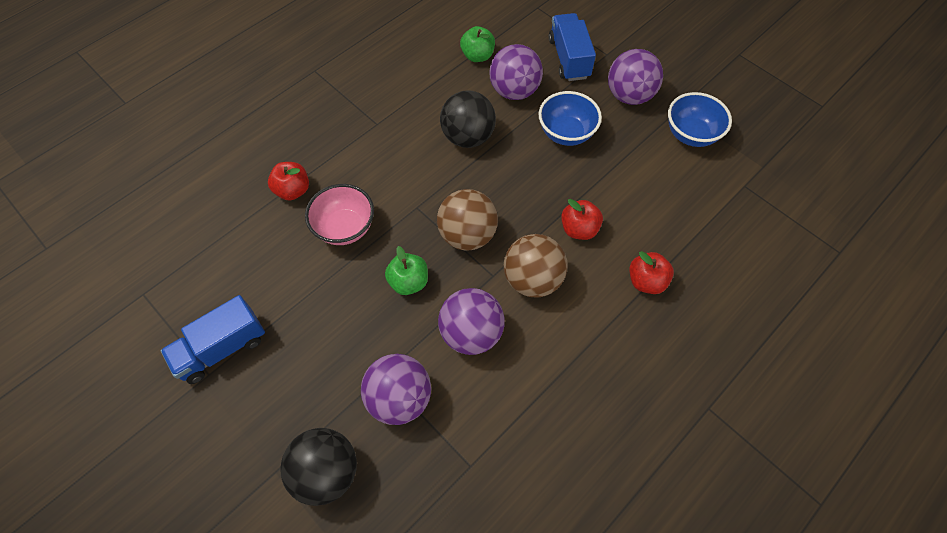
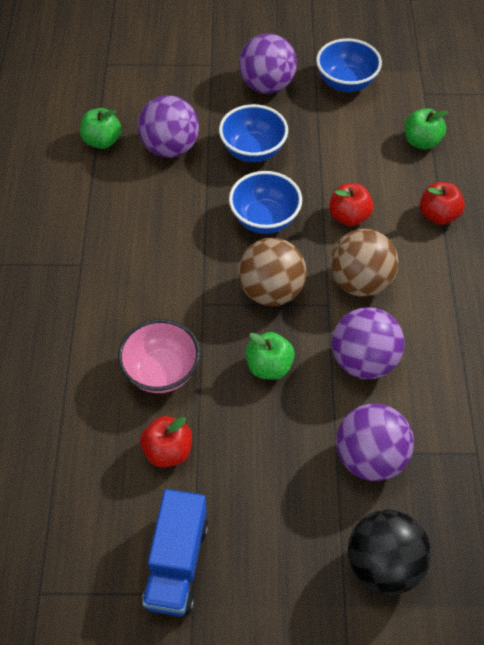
camera: 45 degrees left, 5 degrees down
(293, 190) = (73, 381): red apple -> red apple (168, 451)
(468, 137) = (176, 214): black ball -> none
(519, 185) = (264, 219): none -> blue bowl
(568, 58) = (184, 89): blue truck -> none
(698, 219) = (421, 141): none -> green apple

